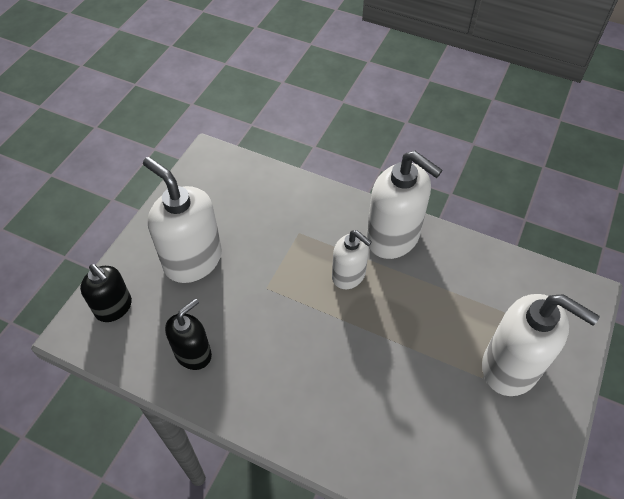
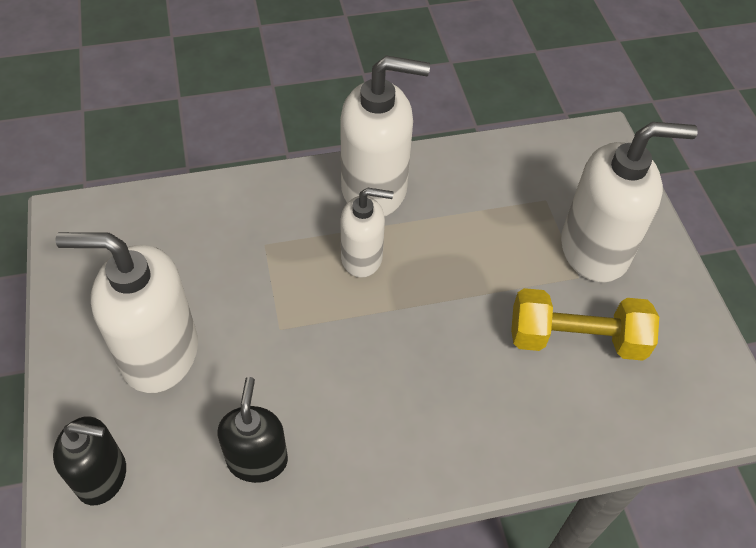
camera: 40 degrees left, 0 degrees up
(443, 416) = (576, 339): none -> yellow dumbbell

